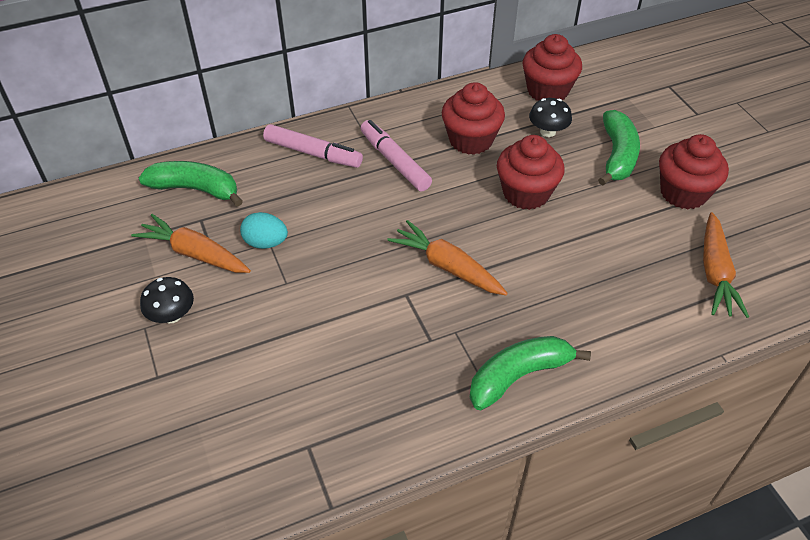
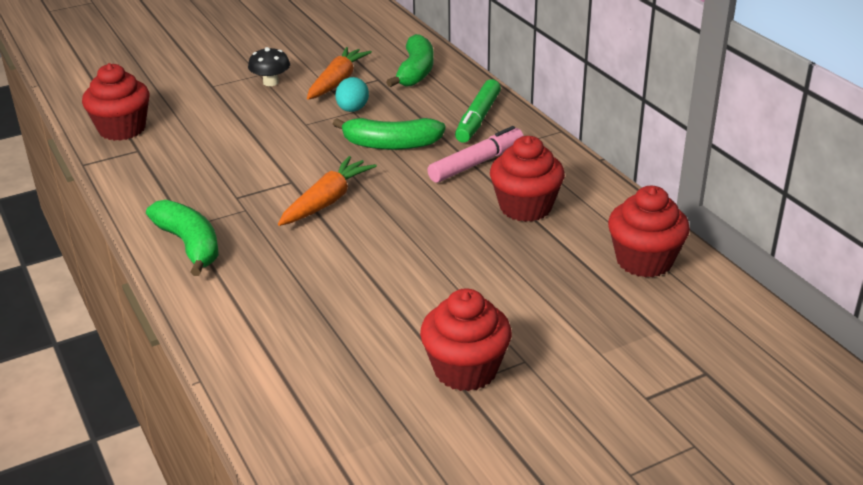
camera: 85 degrees right, 15 degrees down
(313, 153) = (478, 119): pink marker -> green marker
(526, 193) = (442, 246): red cupcake -> red cupcake (122, 129)
(547, 131) = (558, 261): black mushroom -> none
(617, 156) = (526, 316): green banana -> green banana (391, 144)
(715, 272) = (324, 386): orange carrot -> none

